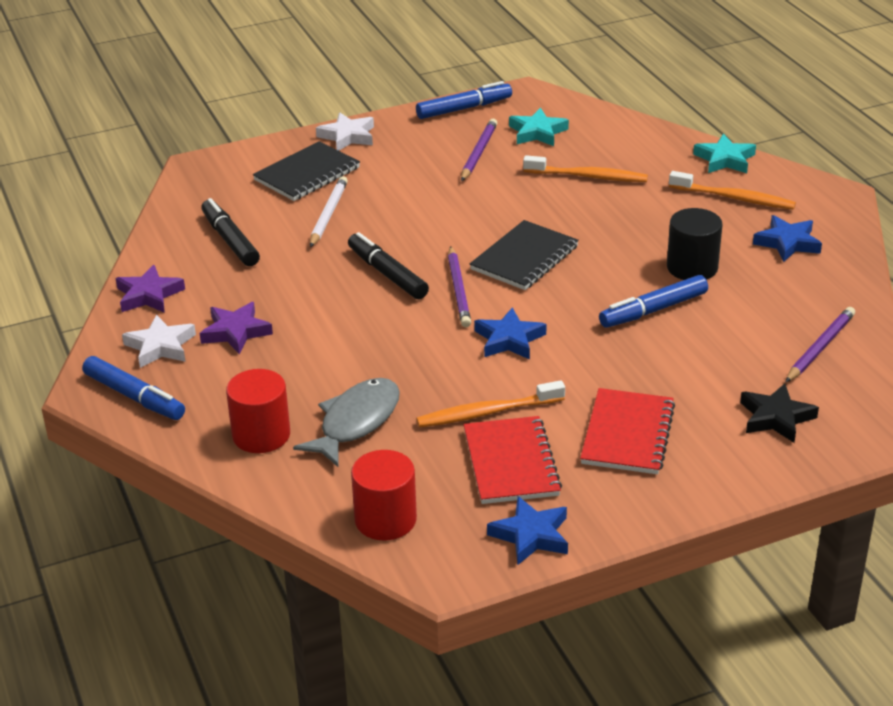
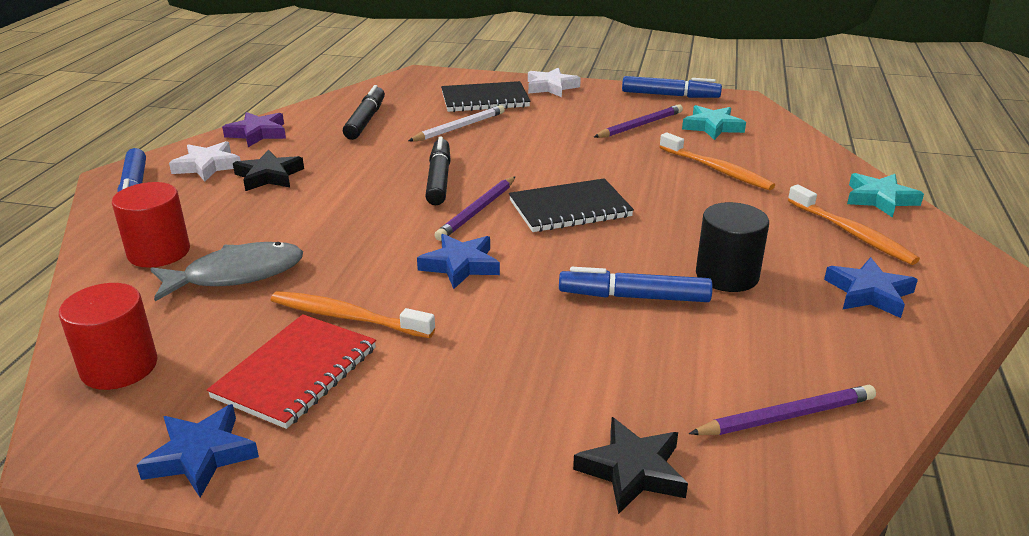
camera: 35 degrees right, 5 degrees down
(235, 332) = (269, 176): purple star -> black star
(627, 434) = (443, 402): red notebook -> none

